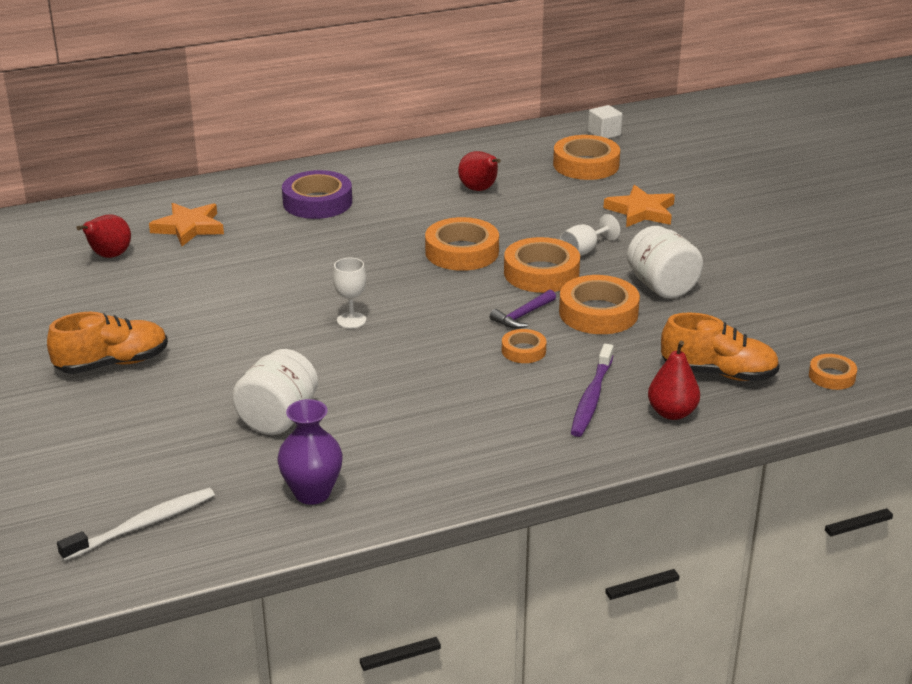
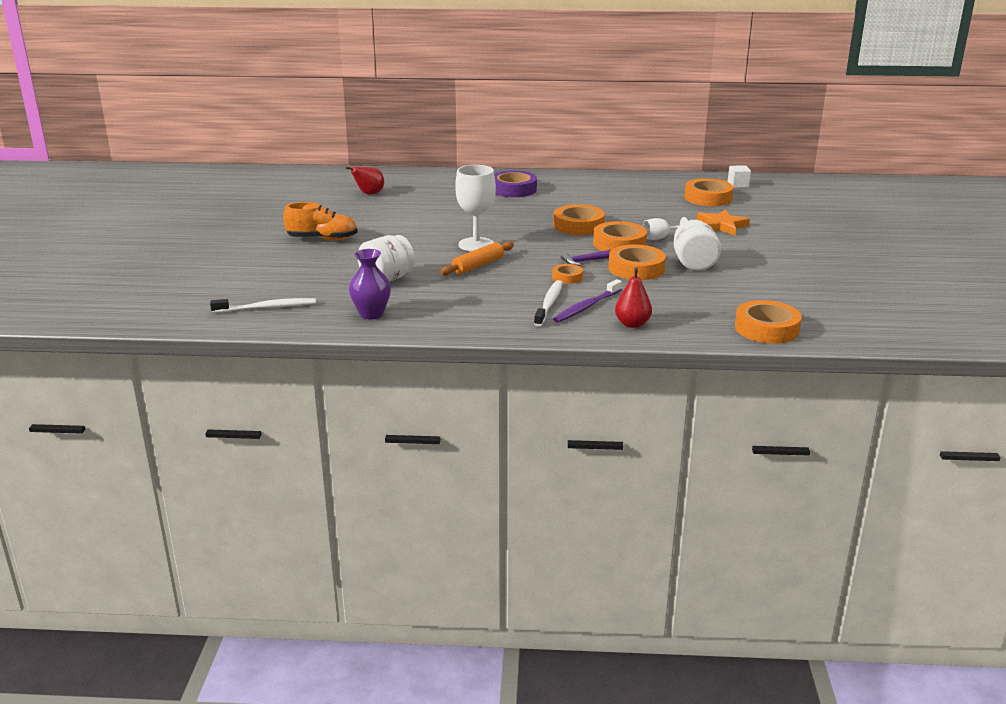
camera: 25 degrees right, 5 degrees down
(189, 227) = (426, 189): orange star -> none
(351, 320) = (476, 244): white goblet -> white goblet, size x1.82
(386, 359) = (478, 265): none -> orange rolling pin
(479, 190) = (622, 199): red pear -> none
(539, 405) = (549, 304): none -> white toothbrush
(718, 373) = (686, 312): orange shoe -> none
(831, 376) = (766, 329): orange tape -> orange tape, size x1.85

